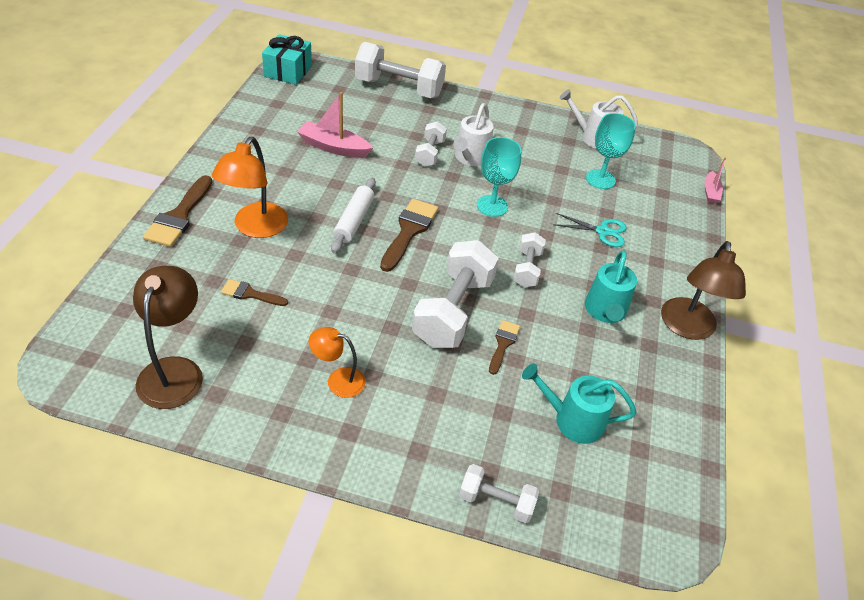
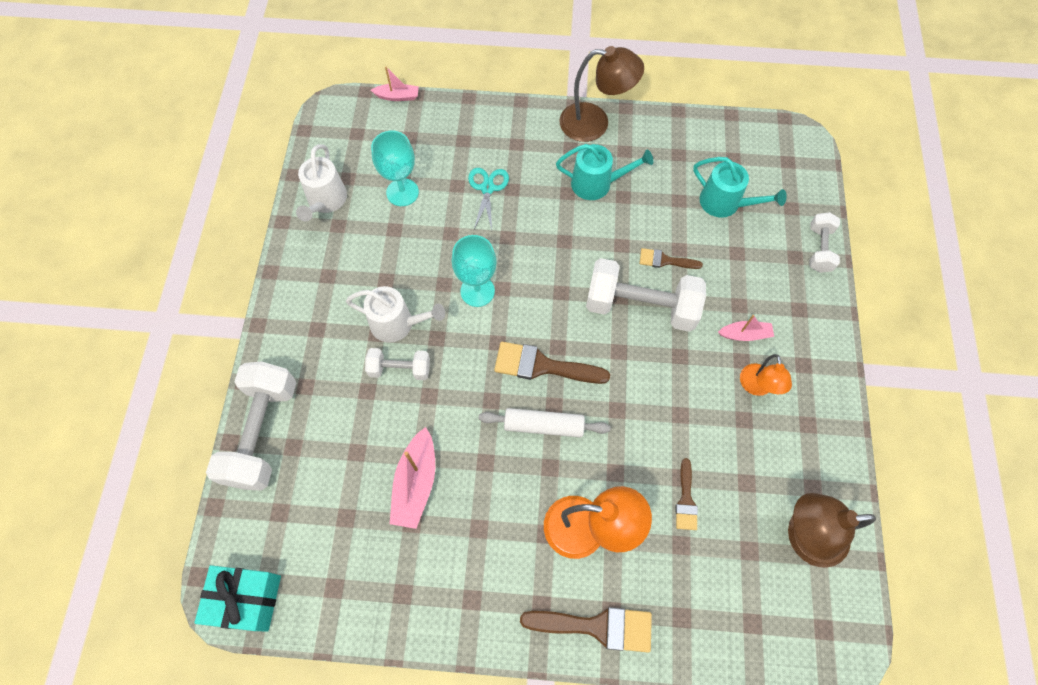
camera: 95 degrees left, 20 degrees up
(400, 388) = (745, 334): none -> pink boat
(527, 269) = (563, 250): white dumbbell -> none
(573, 420) = (725, 203): turquoise watering can -> turquoise watering can turned 60 degrees counterclockwise

